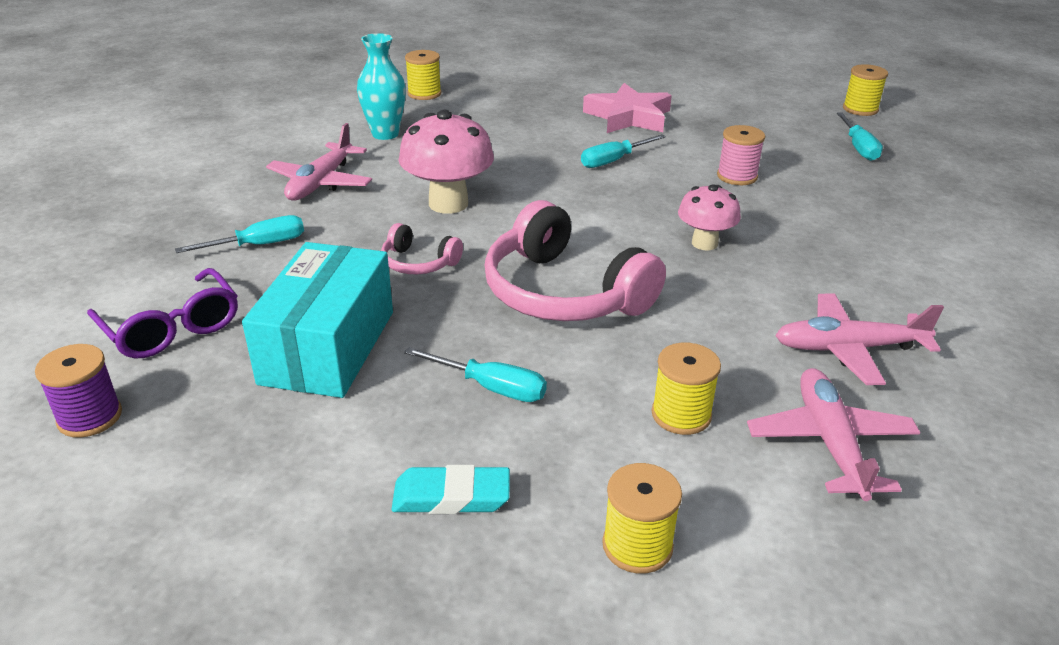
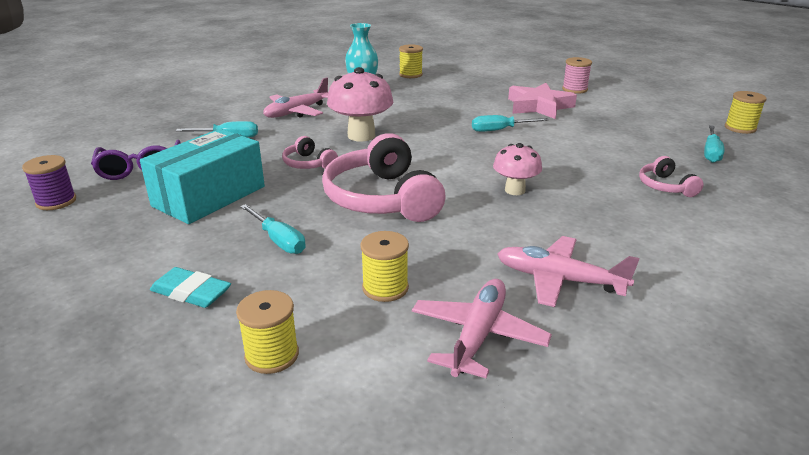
camera: 25 degrees right, 5 degrees down
(737, 176) = (585, 154): pink spool -> pink spool (574, 89)
(850, 202) = (665, 186): none -> pink headphones

